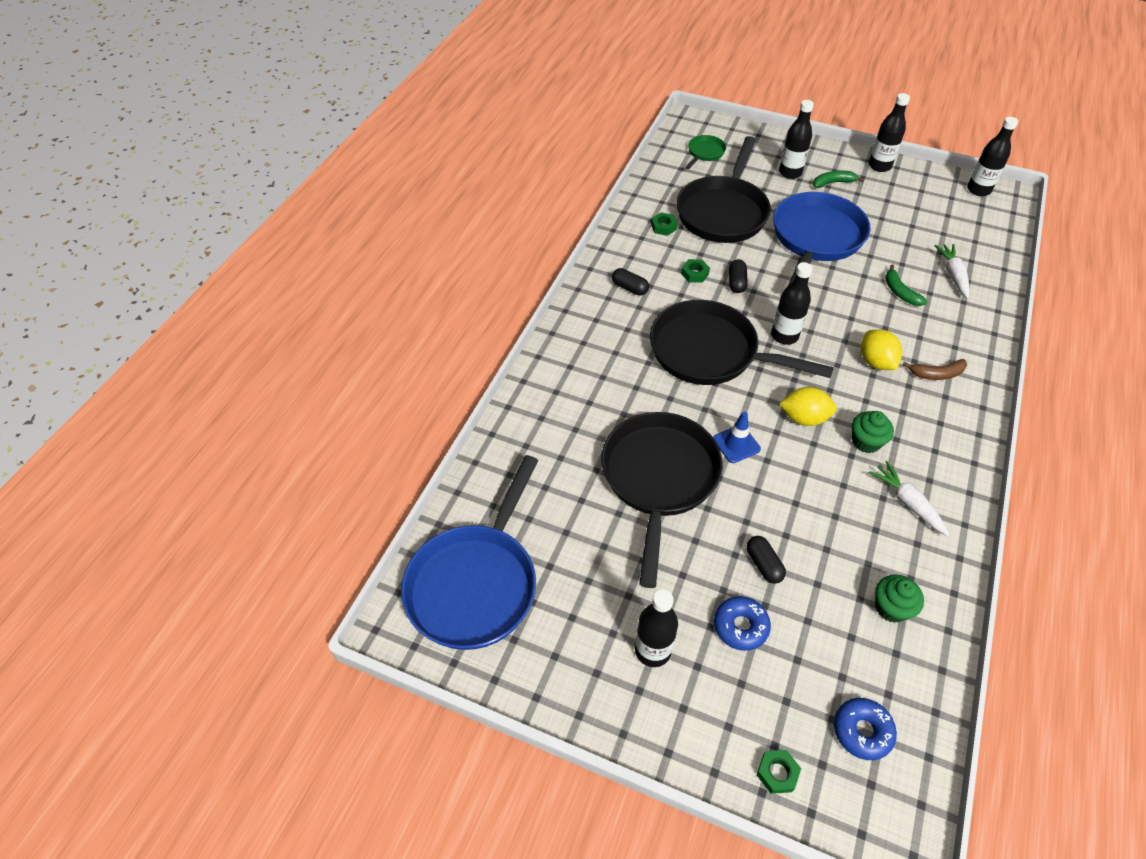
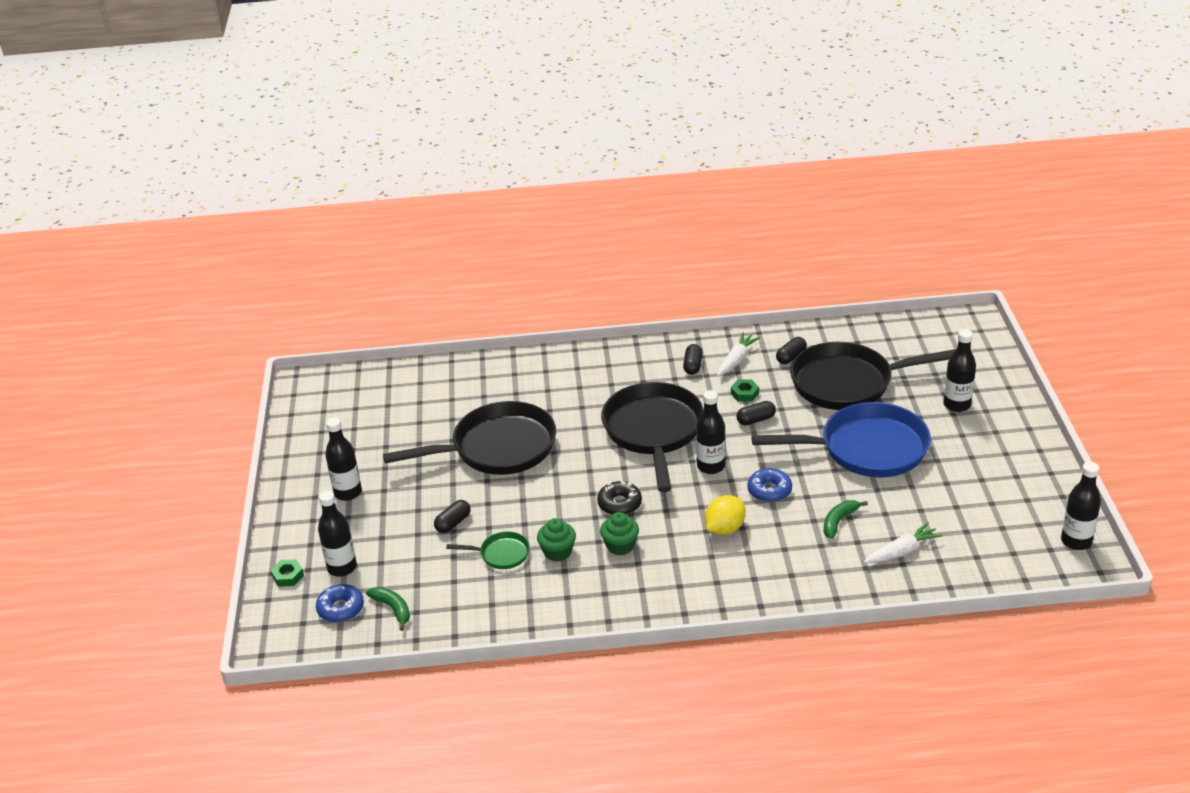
camera: 65 degrees right, 15 degrees down
(475, 584) = (352, 400): blue pan -> none
(663, 227) = (791, 357): green nut -> black capsule
(705, 153) = (929, 345): green pan -> green pan (501, 554)
(736, 444) = (562, 475): blue traffic cone -> none
(740, 626) = (391, 527): blue donut -> blue donut (769, 491)
(804, 418) = (619, 504): yellow lemon -> black donut
(833, 183) = (971, 436): green banana -> green banana (393, 609)
(879, 166) = (1038, 460): black bottle -> black bottle (342, 567)
(891, 607) = (456, 599): green cupcake -> green cupcake (557, 552)
(907, 502) = (569, 585): white carrot -> white carrot (736, 360)
(936, 374) = (741, 570): brown banana -> none

